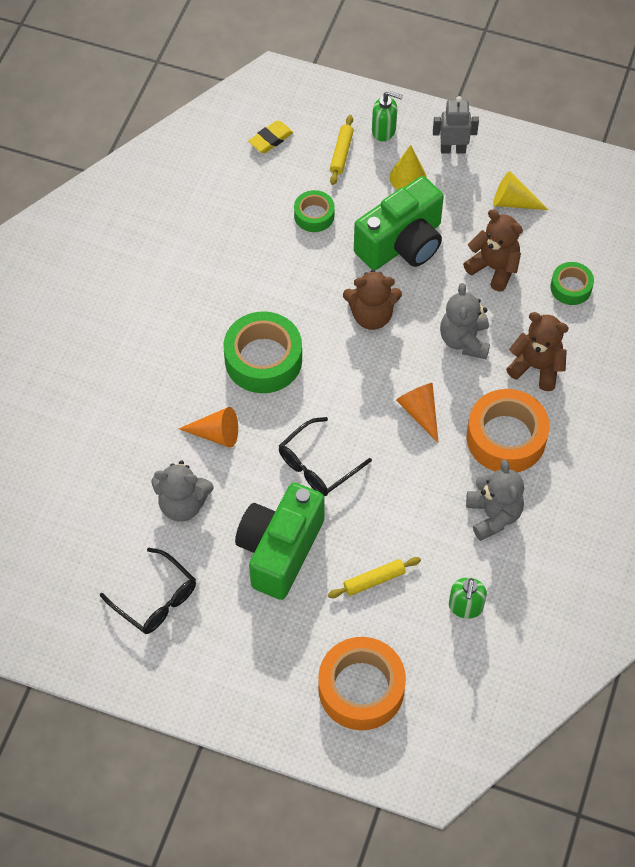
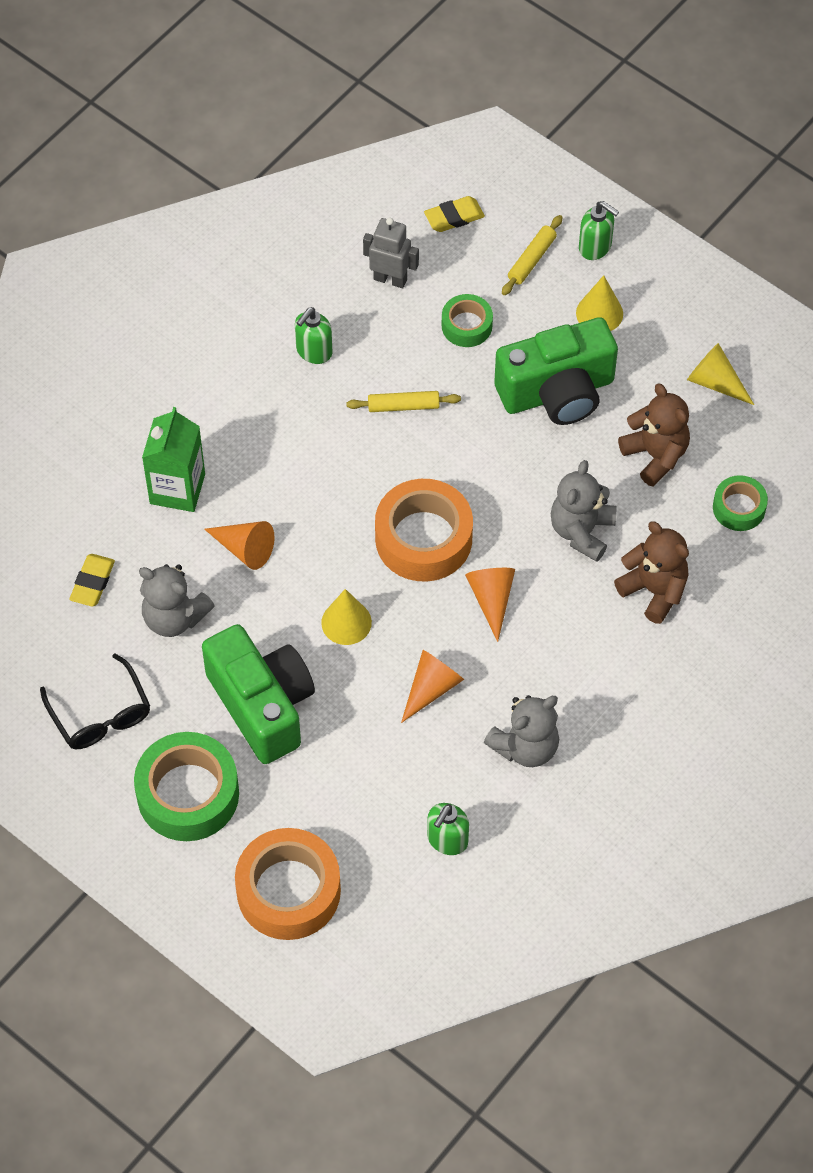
camera: 20 degrees right, 0 degrees up
(107, 498) = (92, 582): none -> yellow eraser
(144, 404) = (177, 489): none -> green carton
(207, 269) = (313, 351): none -> green soap dispenser
(263, 359) = (335, 479): green tape -> green tape (188, 794)
(280, 550) = (262, 705): green camera -> green camera turned 105 degrees clockwise
(317, 465) = (346, 622): black glasses -> yellow cone
(371, 315) = (484, 467): brown teddy bear -> none
(374, 580) = (355, 775): yellow rolling pin -> yellow rolling pin (403, 406)
(403, 494) = (431, 688): none -> orange cone
(453, 149) = (669, 295): grey robot -> grey robot (390, 279)
(493, 515) = (525, 747): grey teddy bear -> grey teddy bear turned 45 degrees clockwise
(506, 438) = (580, 662): orange tape -> orange tape (423, 538)

